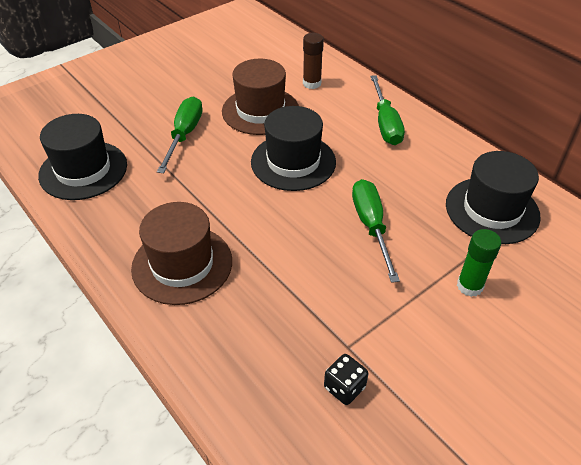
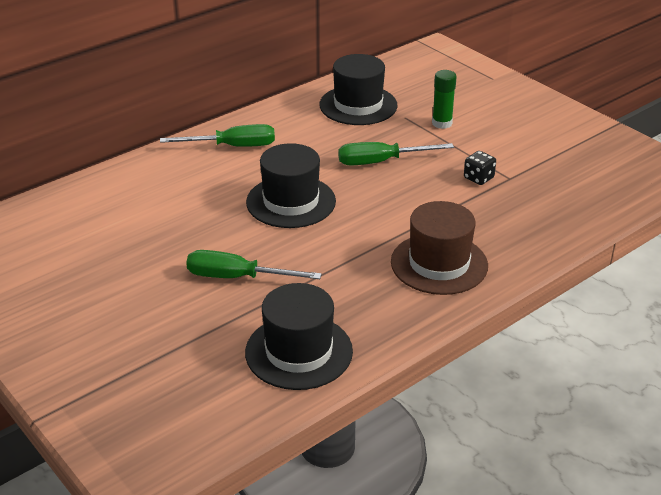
camera: 90 degrees left, 10 degrees down
(260, 111) = (197, 224): brown hat -> none
(312, 83) = (149, 189): brown glue stick -> none
(344, 387) = (545, 180): black dice -> black dice (478, 178)

